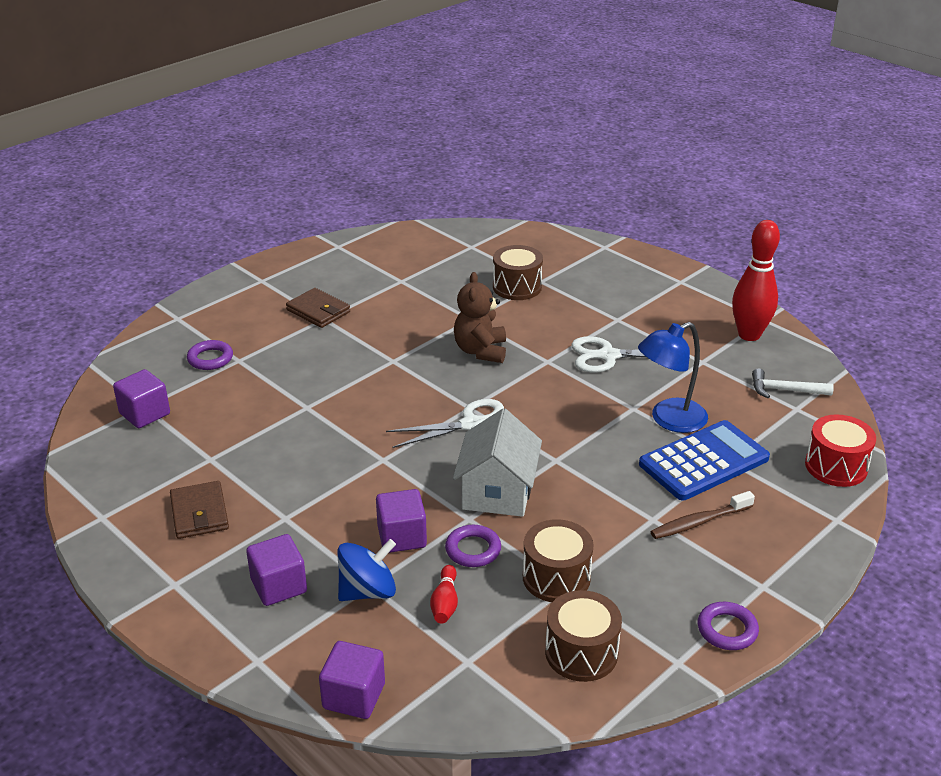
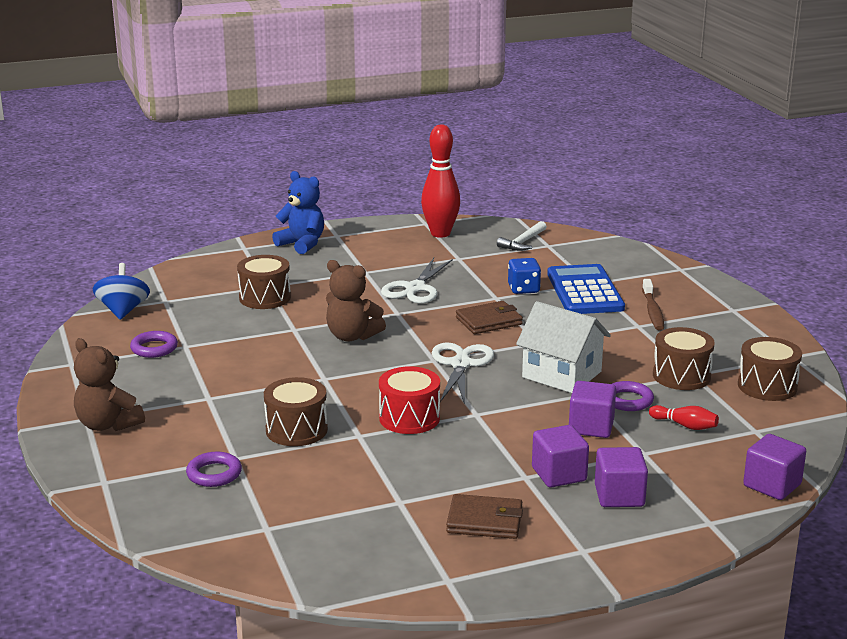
camera: 65 degrees left, 10 degrees down
(145, 414) = (282, 529): purple cube -> purple cube (559, 474)
(257, 291) = (108, 424): none -> brown teddy bear
(297, 374) = (296, 430): none -> brown drum
(318, 311) = (190, 398): brown wallet -> brown wallet (489, 321)
(367, 591) = (651, 455): blue spinning top -> blue spinning top (123, 311)
(642, 270) = (302, 244): none -> blue teddy bear
(669, 420) = (523, 289): blue lamp -> blue dice
(727, 630) = (769, 332): purple ring -> purple ring (154, 348)
(836, 466) = (624, 253): red drum -> red drum (409, 418)

